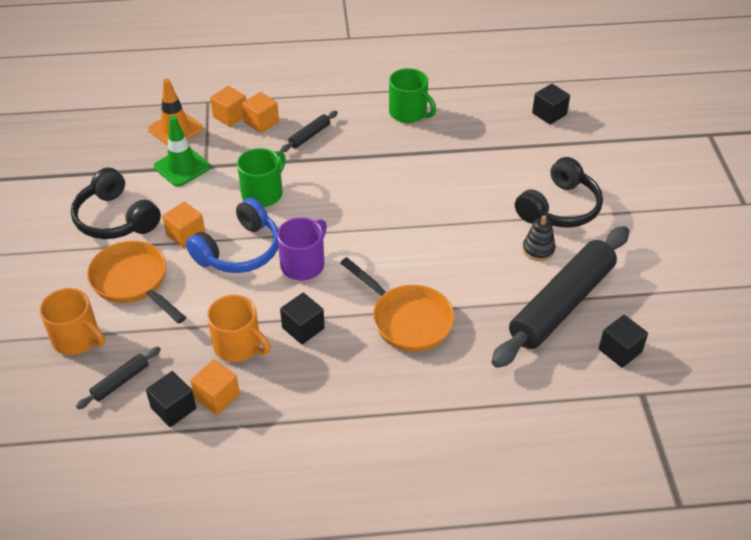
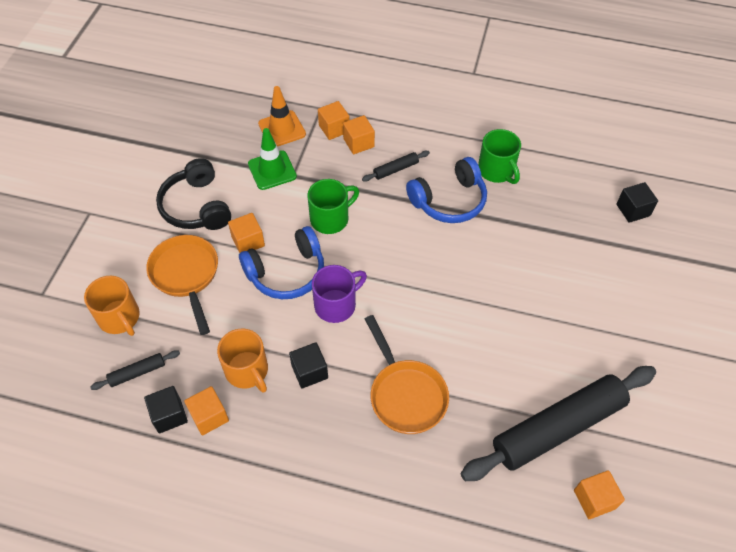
camera: 20 degrees right, 10 degrees up
(374, 149) = (449, 200): none -> blue headphones
(538, 249) = (560, 359): black stacking toy -> none
(559, 207) = (600, 319): black headphones -> none
(620, 350) = (594, 499): black cube -> orange cube

